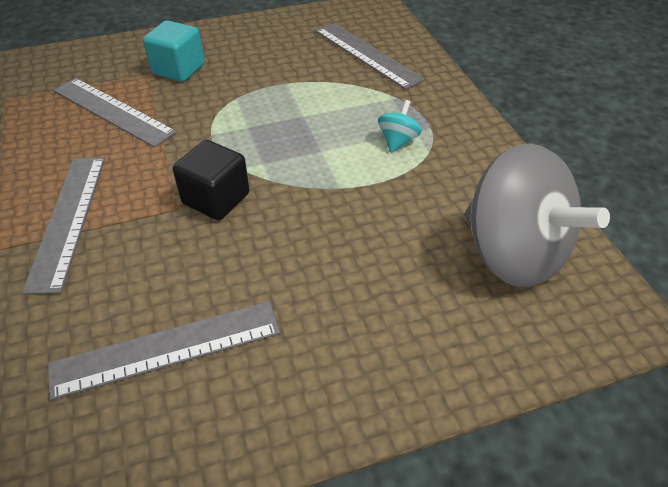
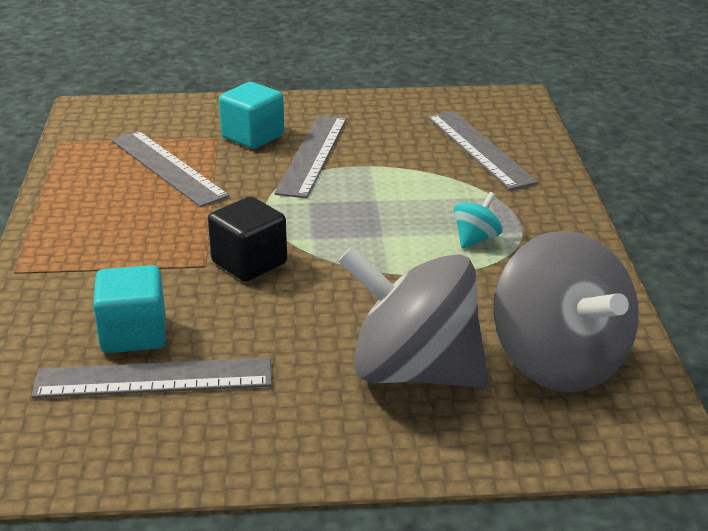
camera: 15 degrees right, 15 degrees down
(68, 219) = (92, 258): grey ruler -> grey ruler (313, 155)
(132, 300) = (133, 334): none -> turquoise cube
(399, 288) = (414, 371): none -> grey spinning top

